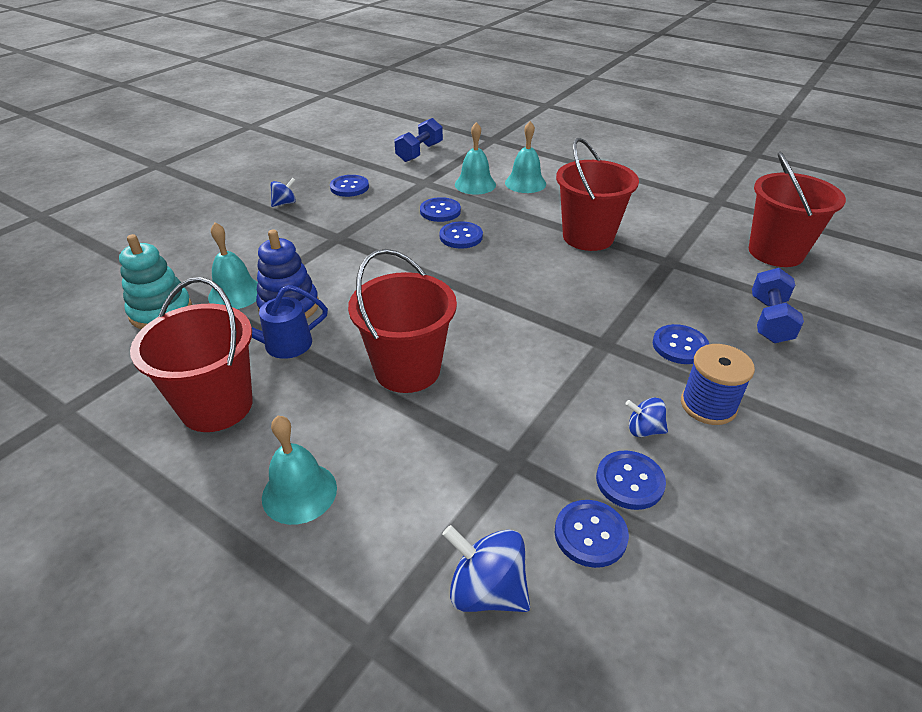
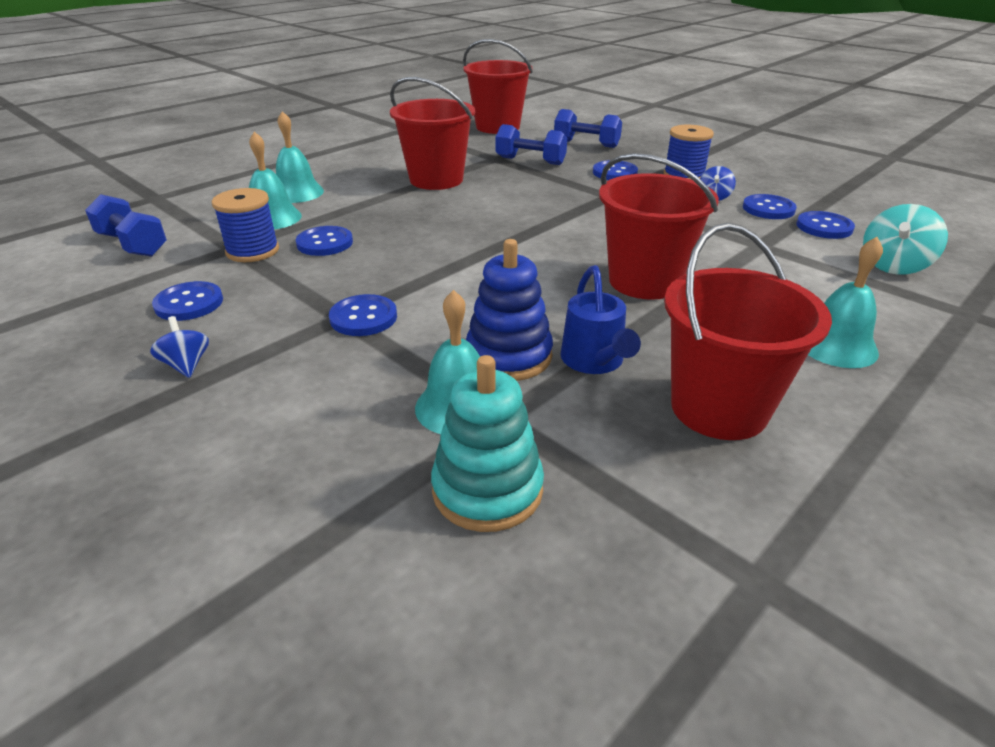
camera: 80 degrees left, 5 degrees down
(421, 189) = (252, 251): none -> blue spool
(461, 236) = (396, 236): blue button -> blue button (363, 317)
(487, 590) = (893, 266): blue spinning top -> turquoise spinning top
(676, 284) = (530, 161): none -> blue dumbbell

